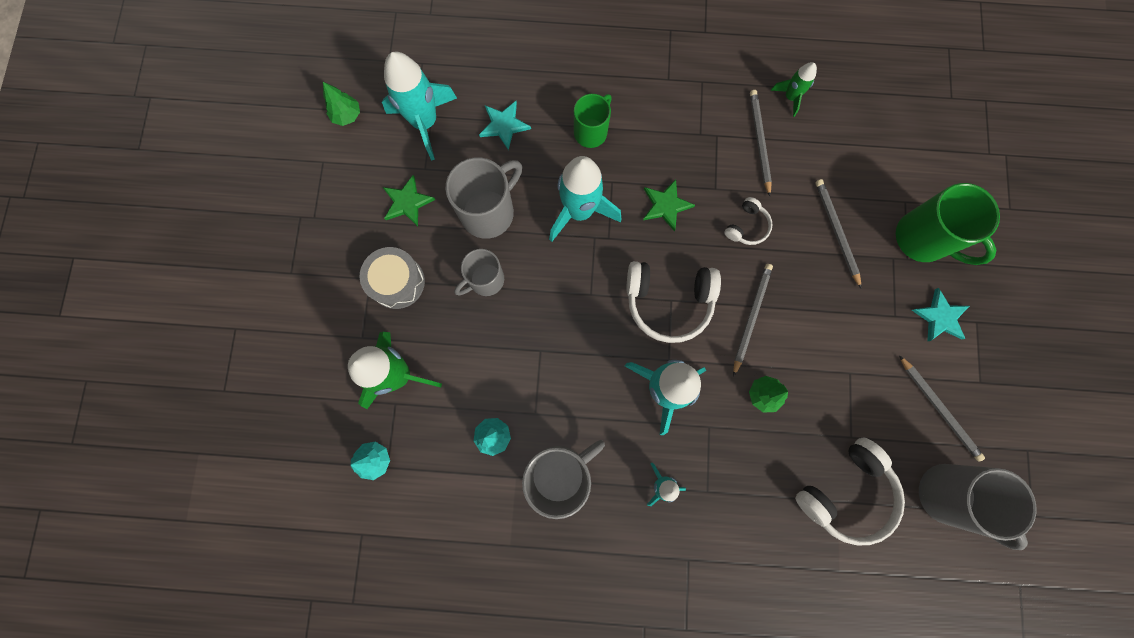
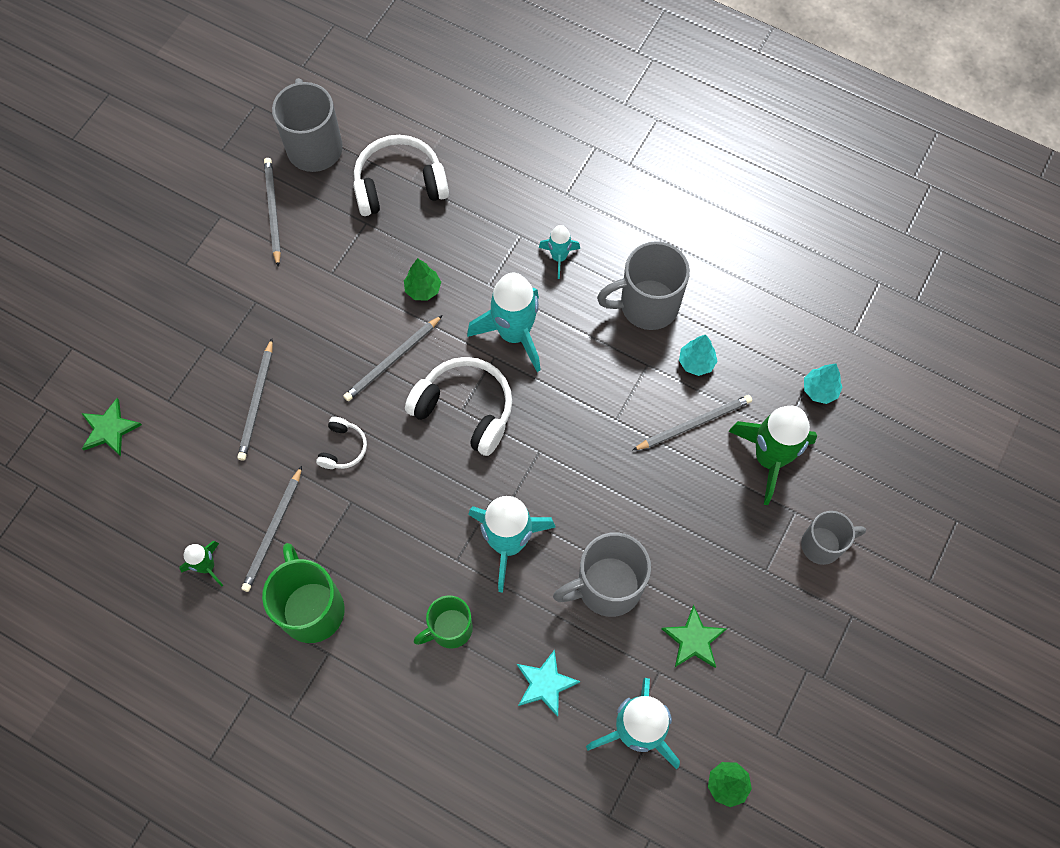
camera: 155 degrees left, 10 degrees down
(397, 282) = (737, 554): grey drum -> none
(473, 377) = (694, 423): none -> grey pencil
(485, 280) = (642, 513): grey mug -> grey mug (823, 544)
(665, 205) = (413, 507): green star -> green star (109, 429)
(747, 226) = (342, 448): white headphones -> white headphones turned 135 degrees clockwise
(923, 239) = (178, 358): green mug -> green mug (311, 608)
(940, 317) = (215, 283): turquoise star -> none

